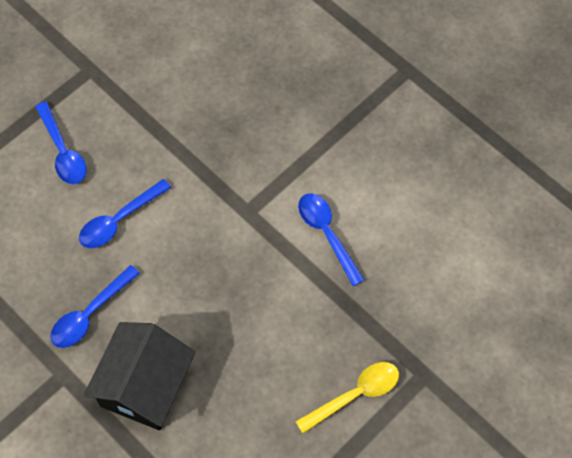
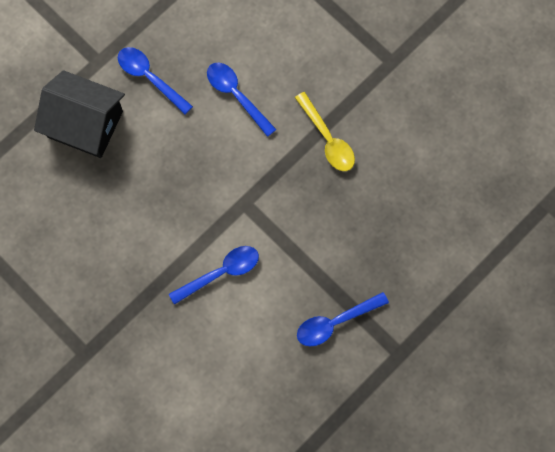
camera: 90 degrees right, 10 degrees up
(63, 151) = (305, 44): blue spoon -> blue spoon (335, 322)
(354, 395) = (69, 294): yellow spoon -> yellow spoon (327, 139)

